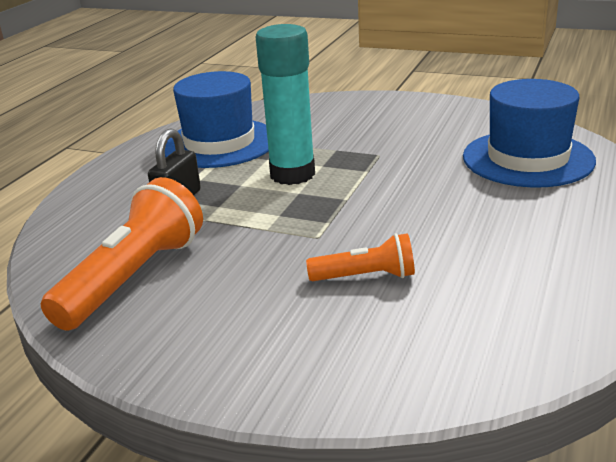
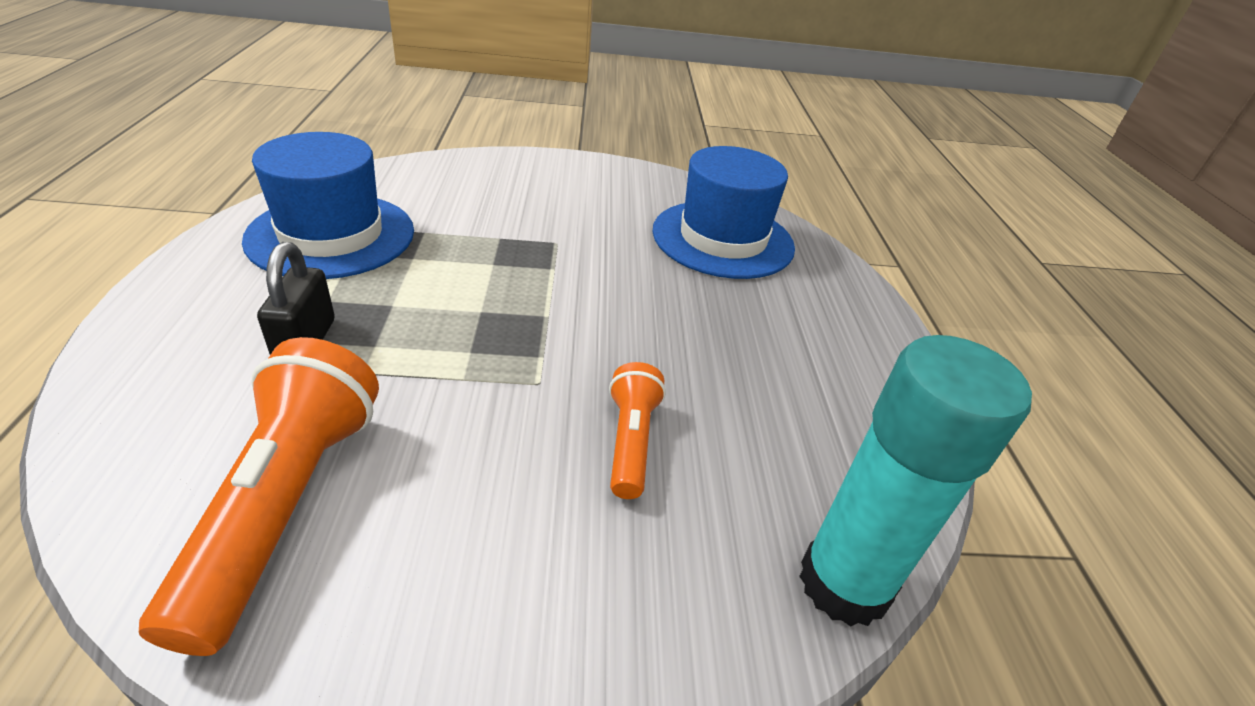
camera: 30 degrees left, 10 degrees up
(292, 174) = (459, 281): turquoise glue stick -> turquoise glue stick (844, 583)
(366, 276) = (630, 441): orange flashlight -> orange flashlight turned 60 degrees counterclockwise

